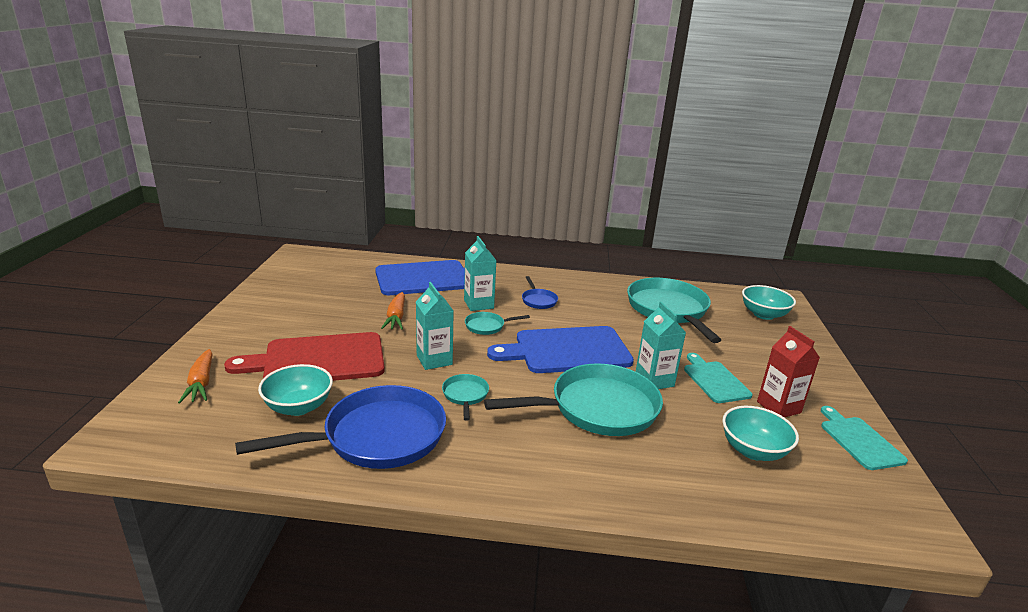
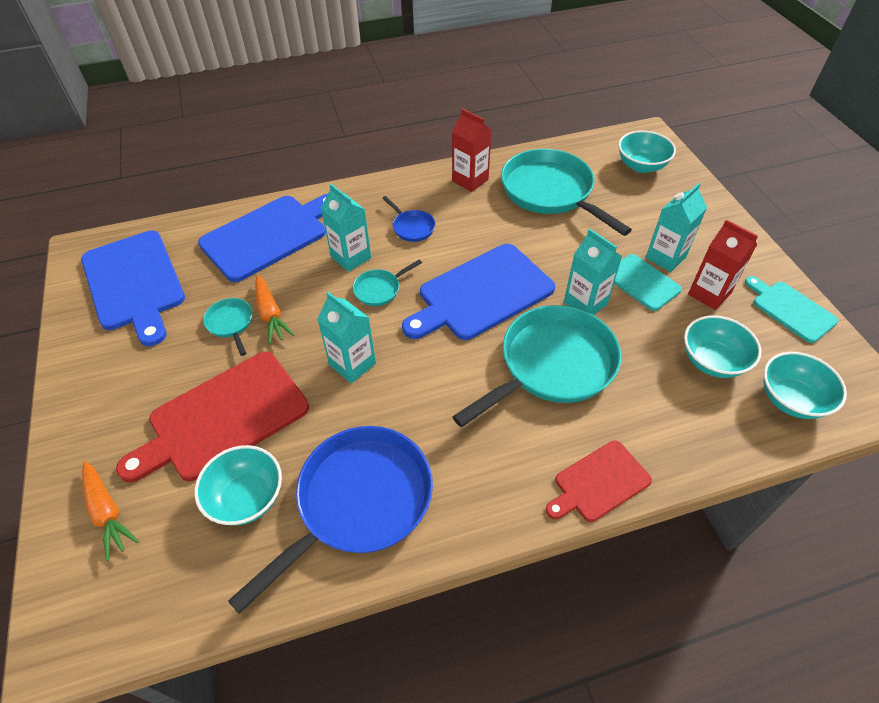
camera: 20 degrees left, 25 degrees up
(317, 277) = (134, 283): none -> blue cutting board
(465, 395) = (415, 403): turquoise pan -> turquoise pan (231, 323)
(587, 493) = (599, 482): none -> red cutting board
(605, 287) = (470, 180): none -> red carton
(750, 373) = (665, 257): none -> turquoise carton
(821, 501) = (791, 399): none -> turquoise bowl

